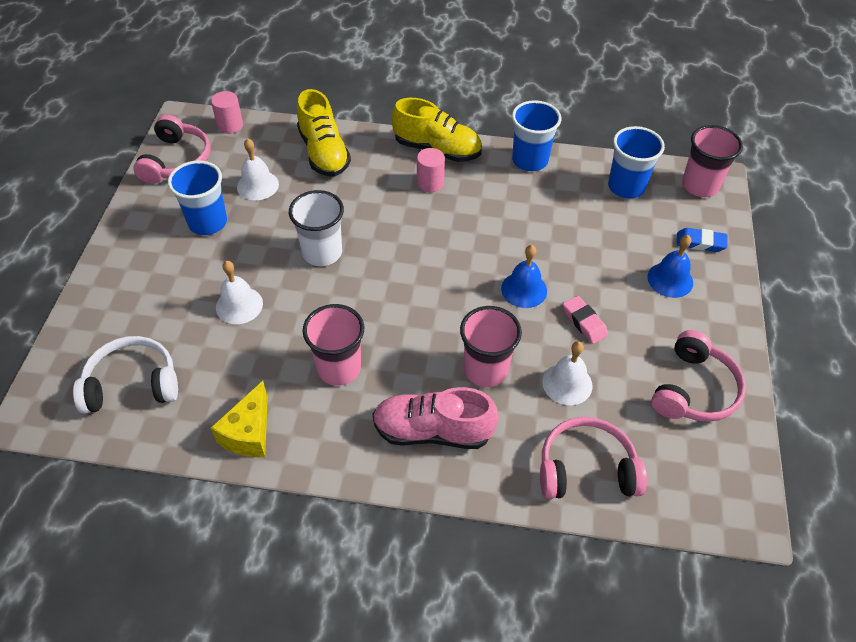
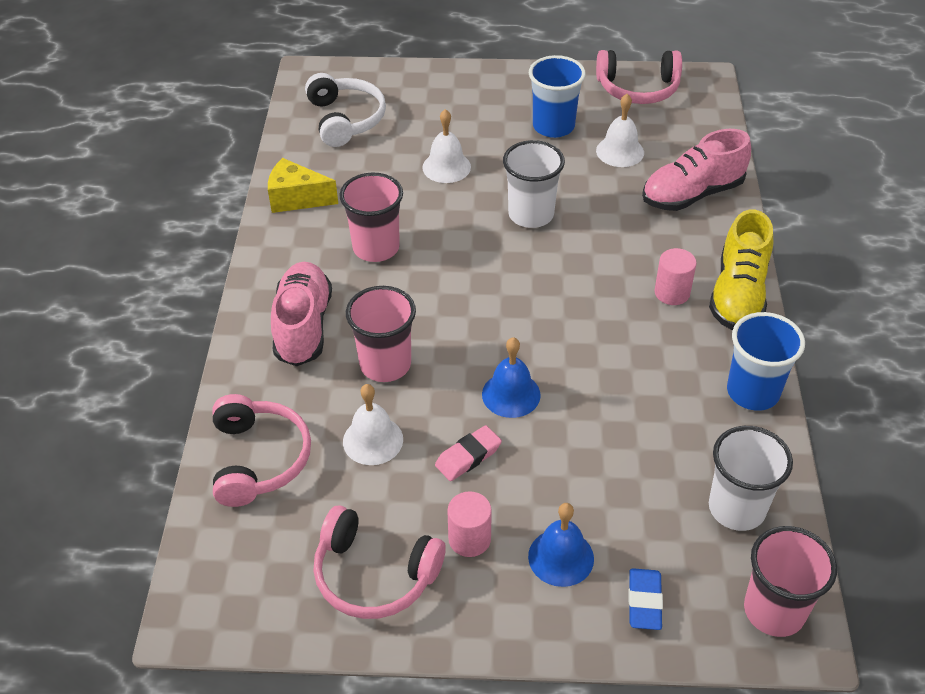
camera: 85 degrees right, 5 degrees down
(230, 125) = (709, 115): pink cylinder -> pink cylinder (469, 539)
(324, 153) = (692, 194): yellow shoe -> pink shoe
(626, 187) = (736, 508): blue cup -> white cup

